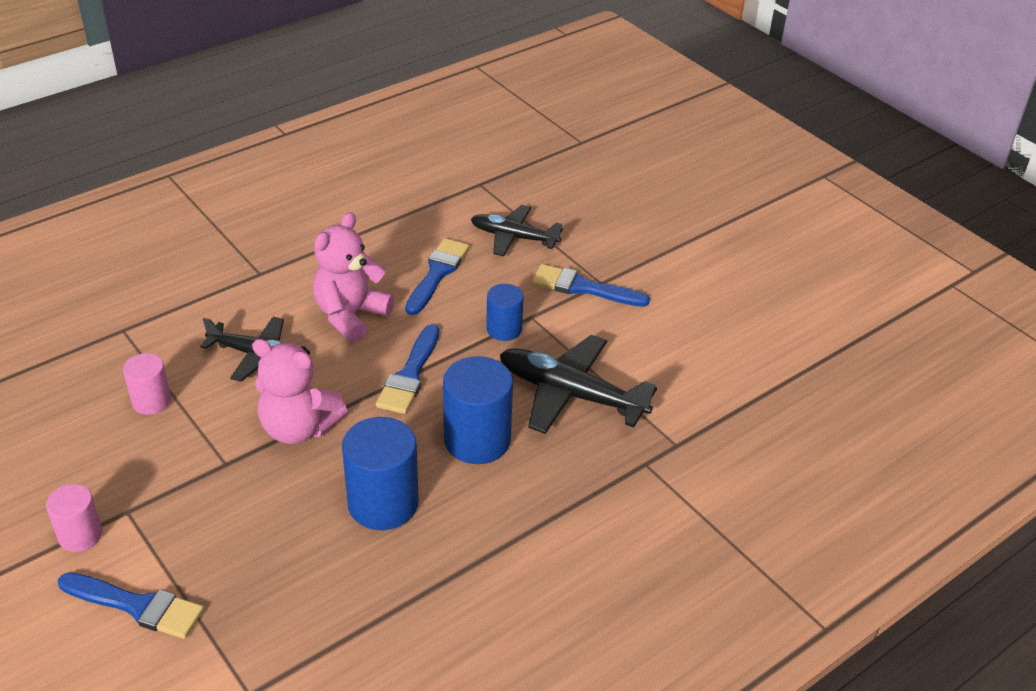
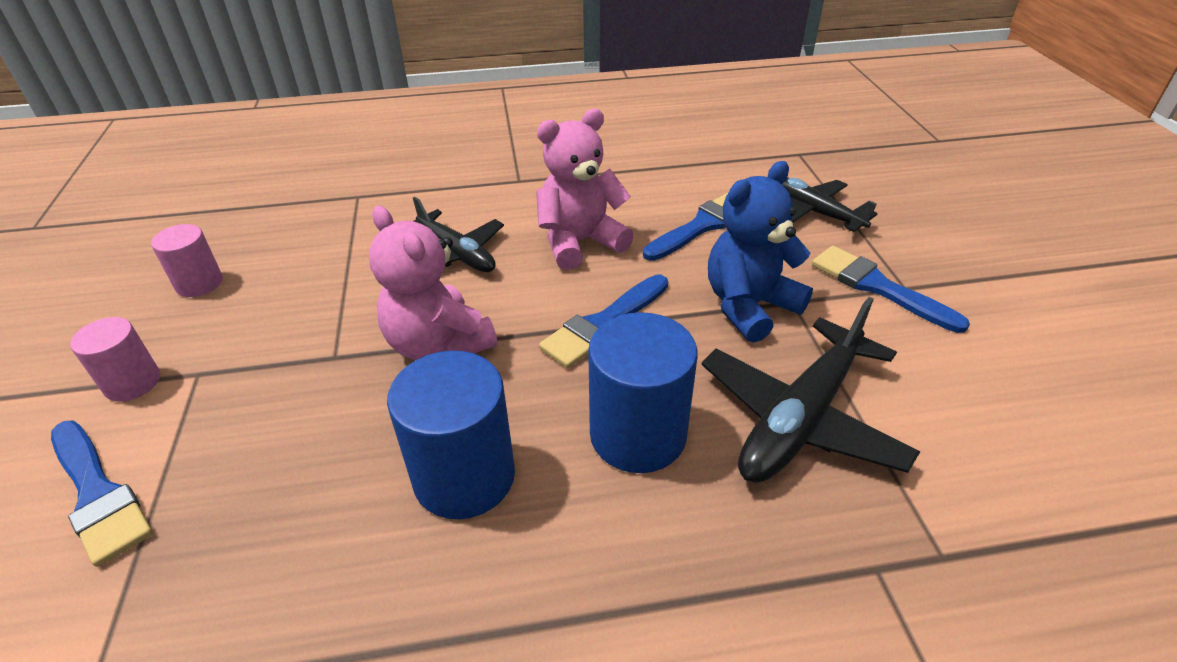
camera: 30 degrees right, 0 degrees up
(151, 401) = (322, 267): pink cylinder -> pink cylinder (199, 283)
(504, 329) = (749, 306): blue cylinder -> blue teddy bear
(571, 394) = (801, 417): black plane -> black plane turned 105 degrees counterclockwise

